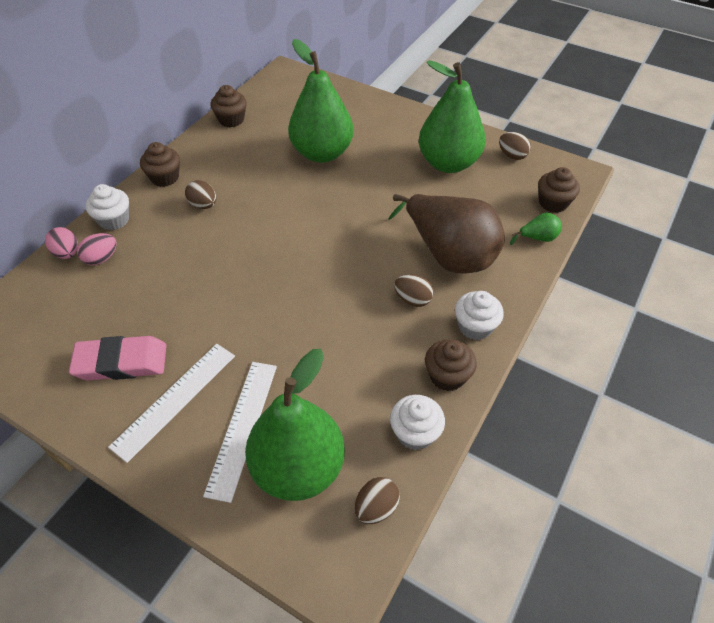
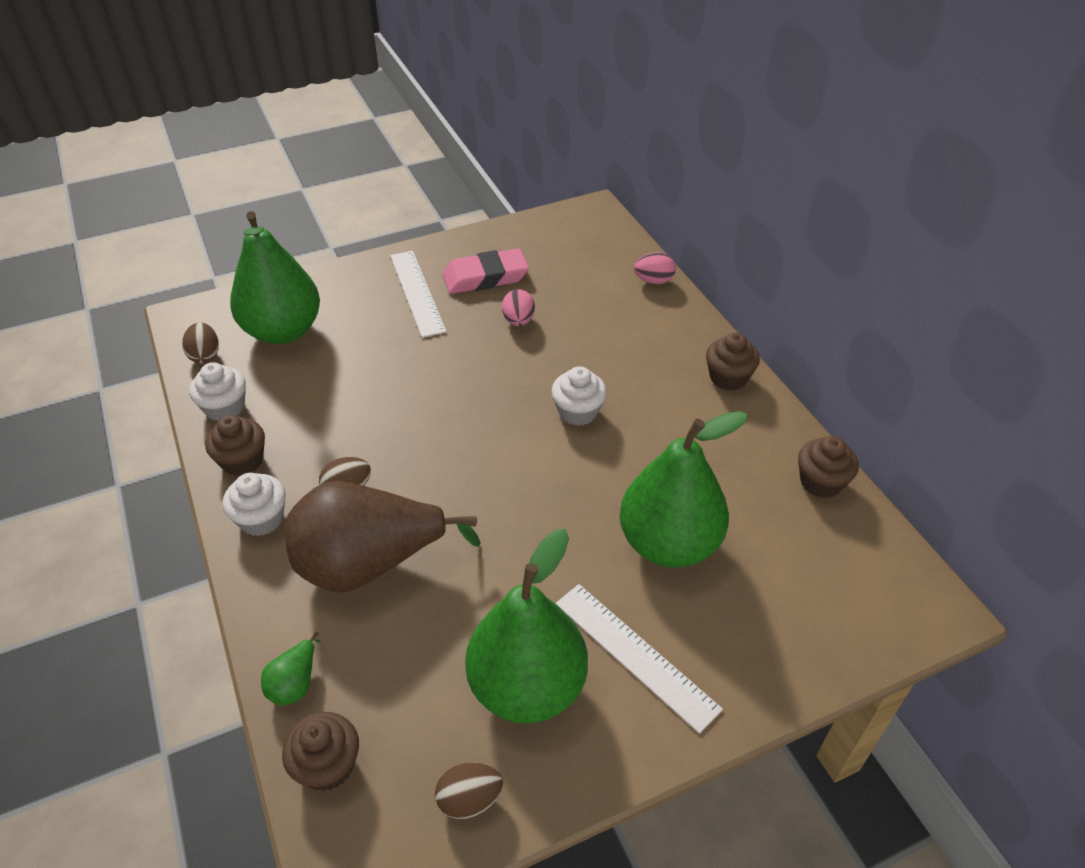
camera: 125 degrees right, 5 degrees down
(101, 258) = (626, 298): pink egg -> pink egg (518, 321)
(114, 220) = (680, 321): white cupcake -> white cupcake (578, 412)
(121, 362) = (485, 277): pink eraser -> pink eraser turned 45 degrees clockwise
(203, 205) = (650, 390): brown egg -> none
(242, 427) = (351, 317): white ruler -> white ruler (635, 655)

